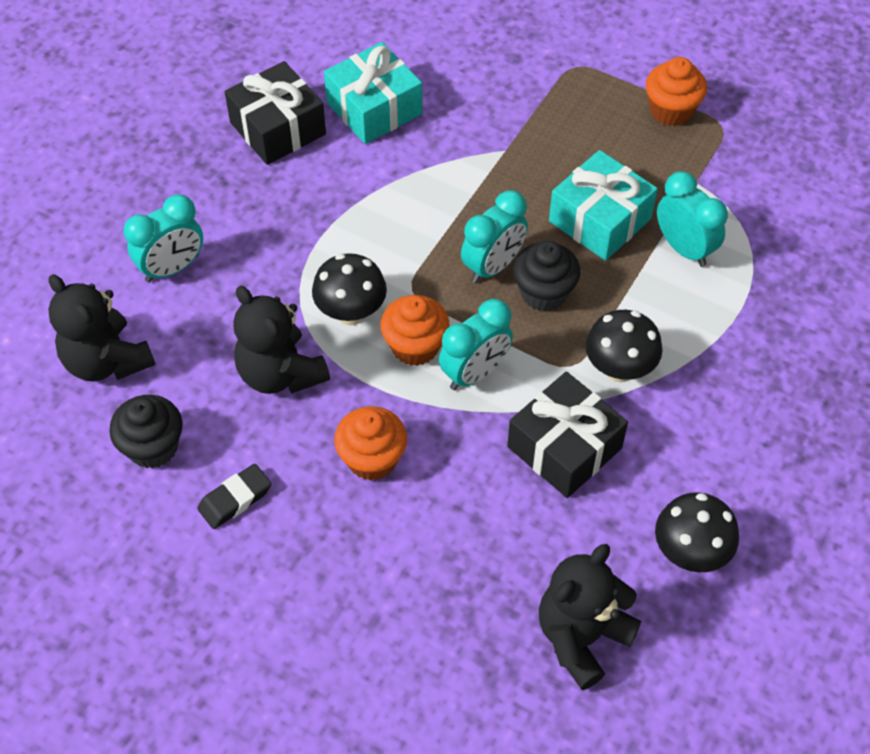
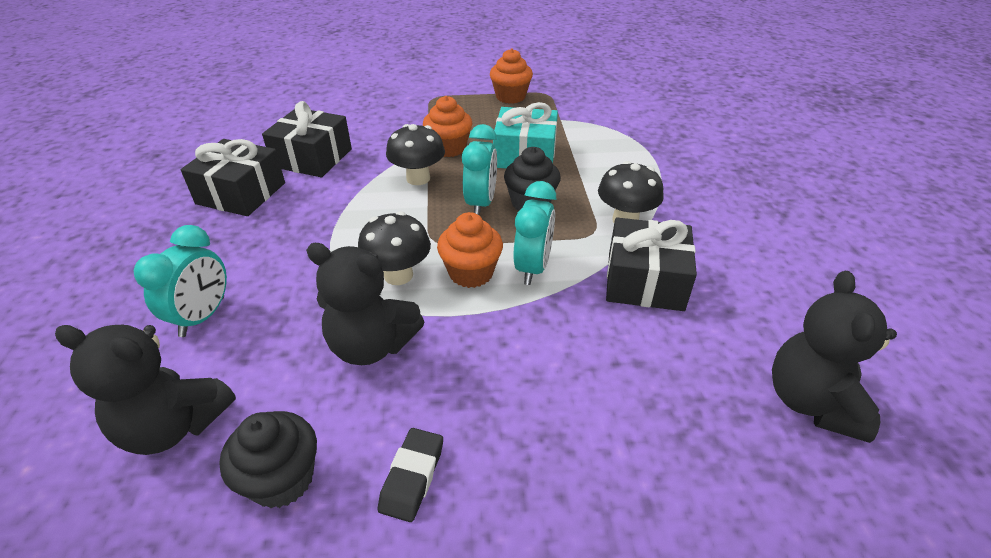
camera: 35 degrees left, 15 degrees down
(372, 459) = (512, 367): orange cupcake -> orange cupcake (449, 148)
(374, 108) = (312, 158): turquoise gift -> black gift
(684, 248) = (590, 148): turquoise clock -> none
(690, 552) = (799, 299): black mushroom -> black mushroom (418, 178)

